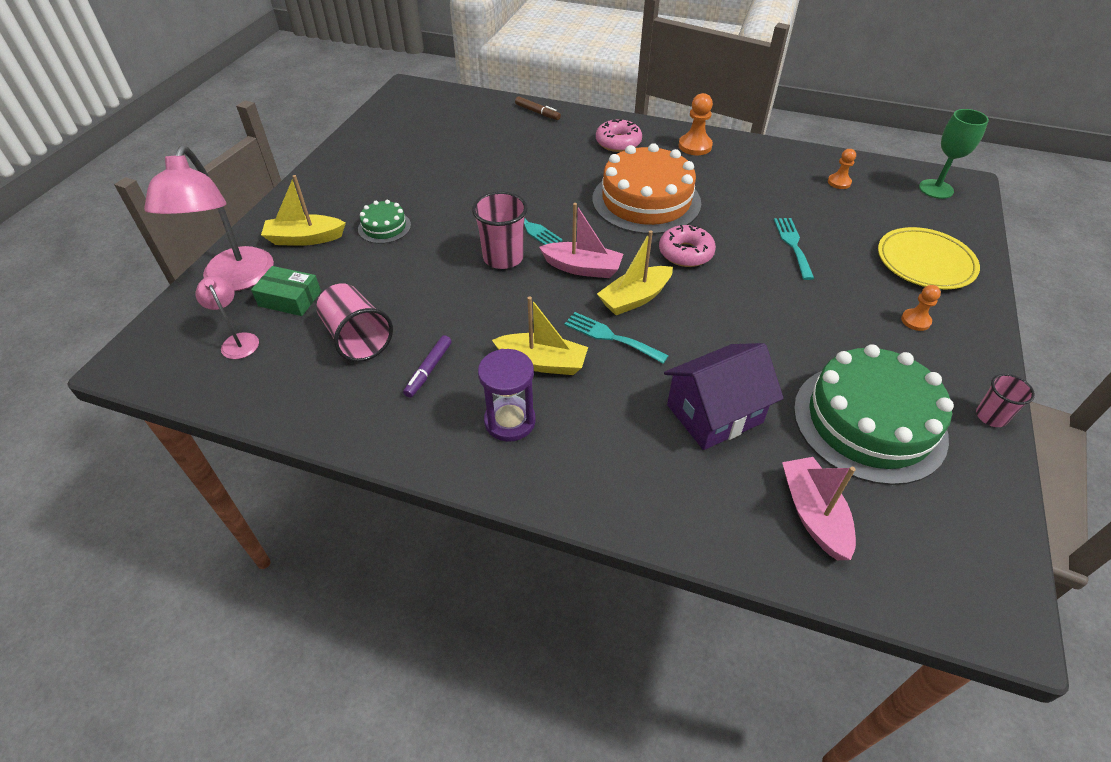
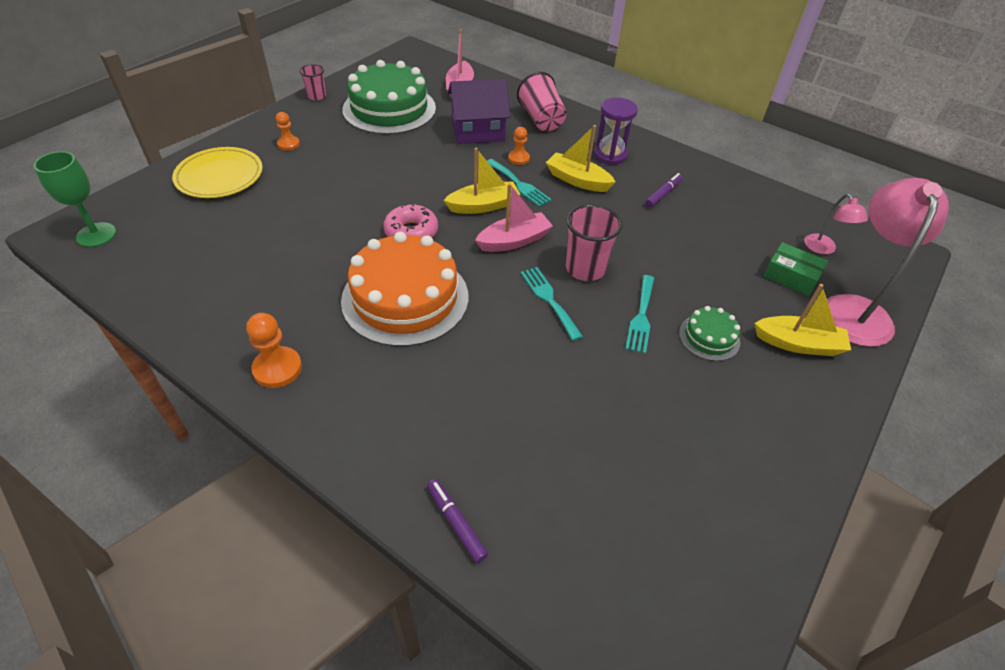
camera: 165 degrees left, 0 degrees up
(357, 338) = (721, 228): pink cup -> pink cup (541, 120)
(537, 112) = (456, 523): brown marker -> purple marker
(582, 268) = (514, 241): pink boat -> pink boat turned 120 degrees clockwise
(618, 142) = (373, 405): pink donut -> none
(793, 245) = (308, 216): turquoise fork -> turquoise fork (641, 317)
(839, 182) = (178, 268): orange pawn -> orange pawn (518, 158)

